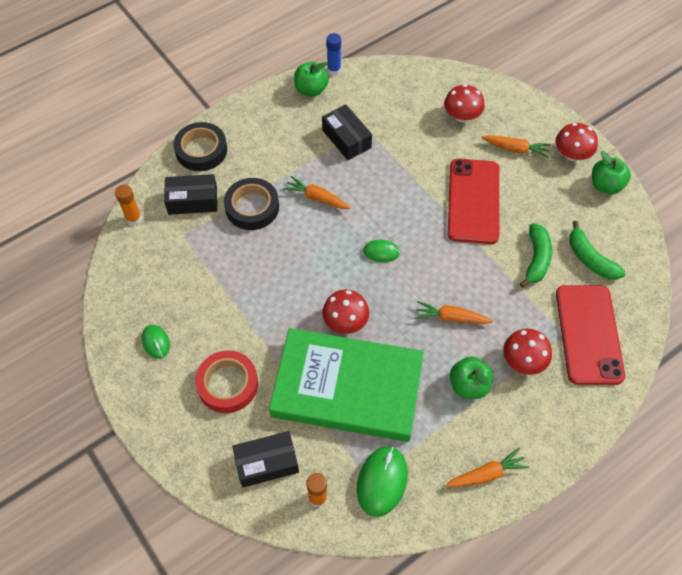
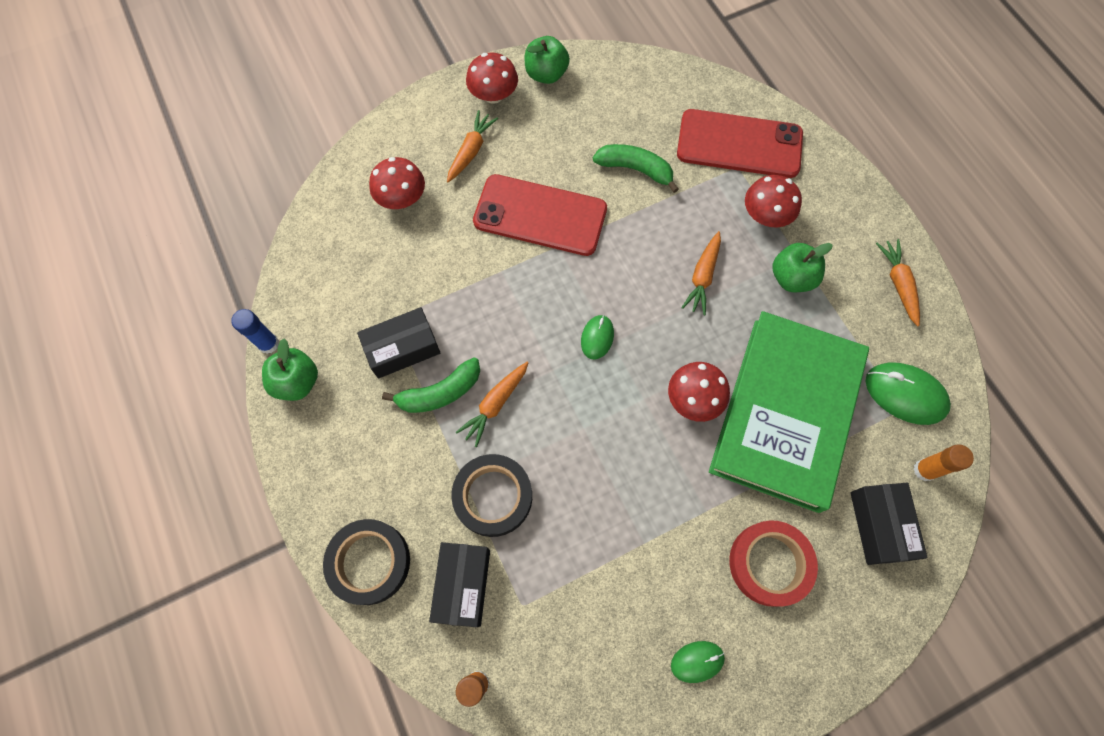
camera: 80 degrees left, 10 degrees up
(590, 259) = (643, 117): green banana -> green banana (439, 393)

